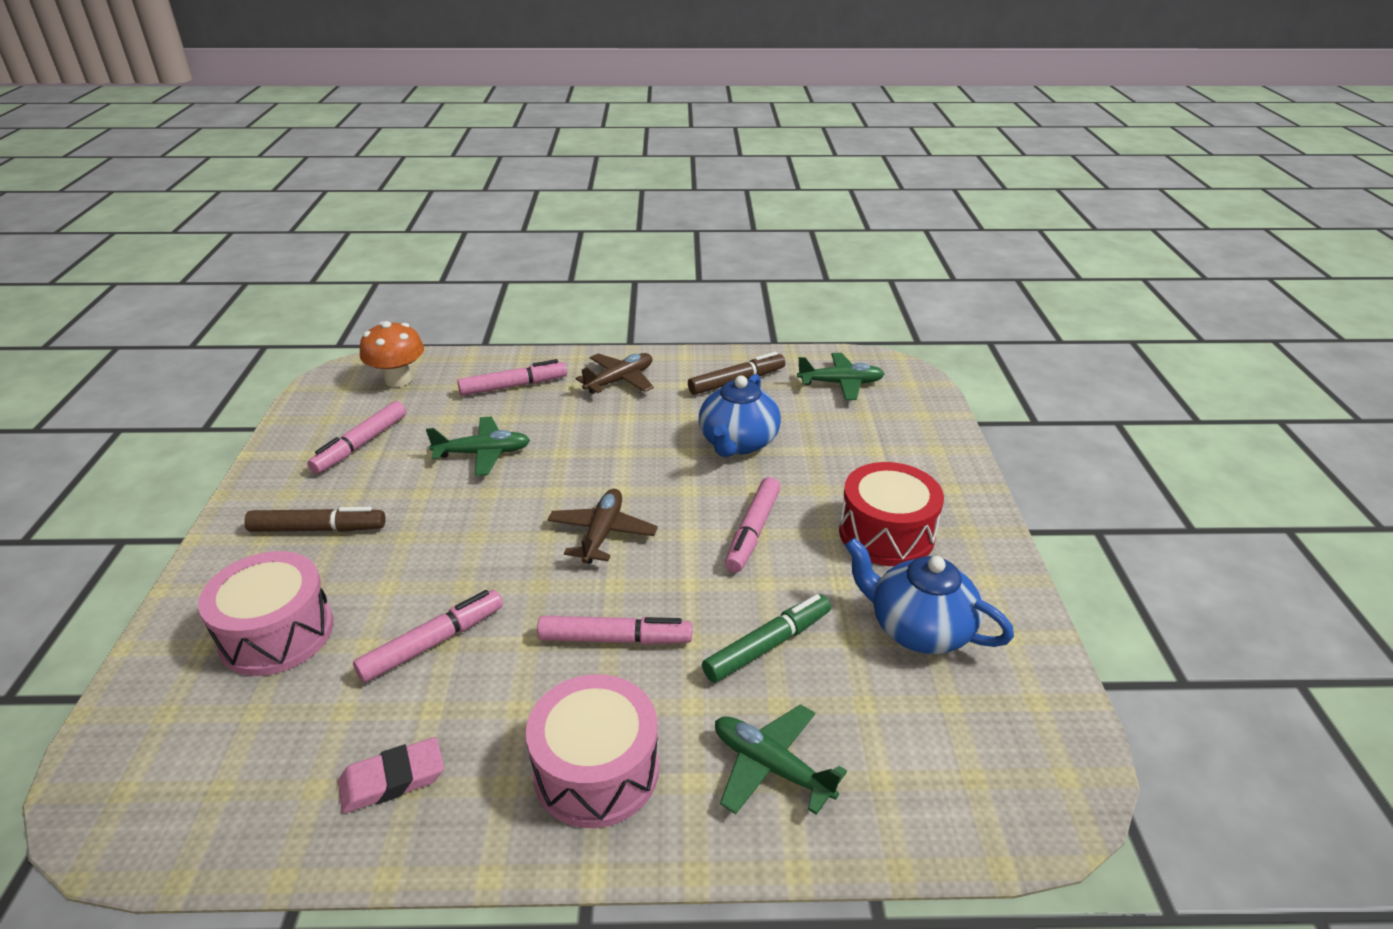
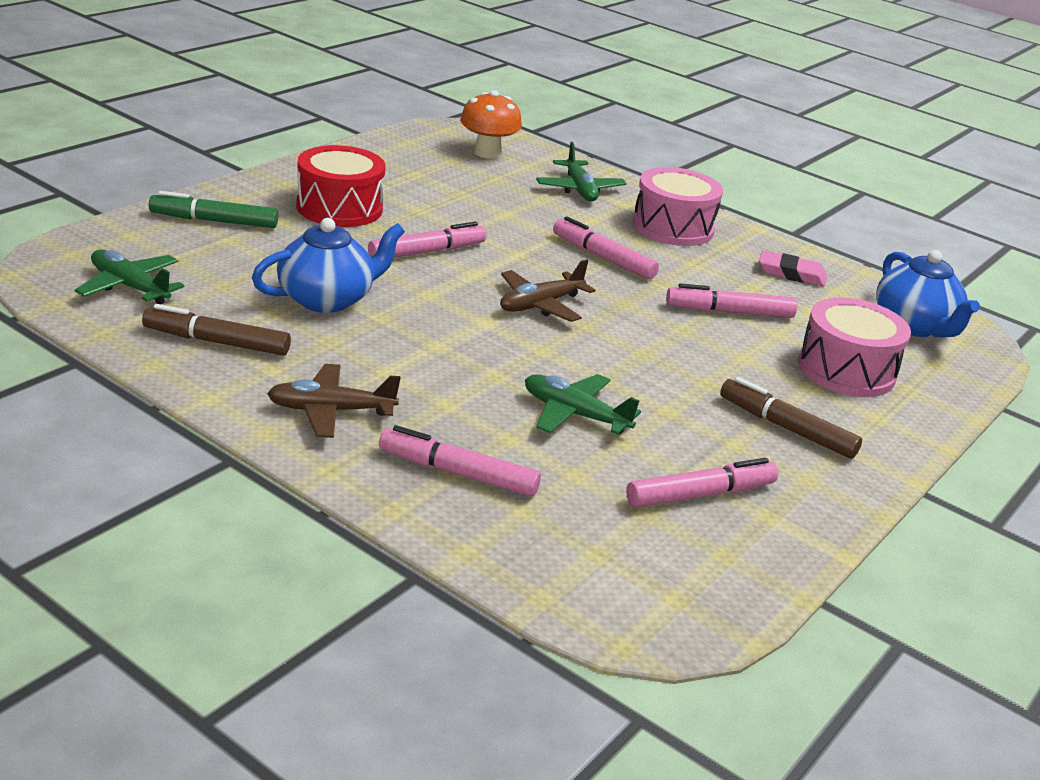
camera: 145 degrees left, 5 degrees down
(398, 380) = (594, 568): orange mushroom -> orange mushroom (487, 153)
(768, 645) = (512, 214): green marker -> green marker (214, 221)
(918, 629) = (413, 178): blue teapot -> blue teapot (914, 326)

